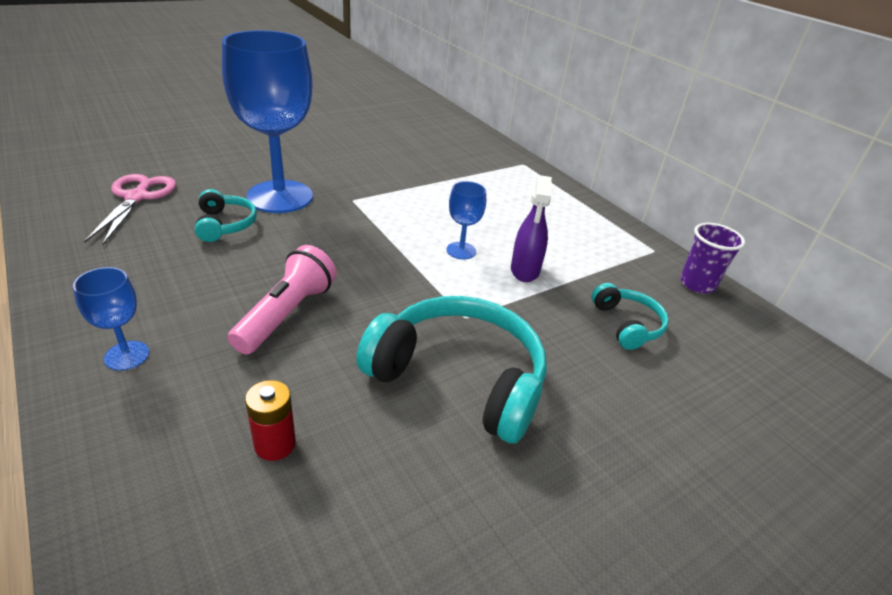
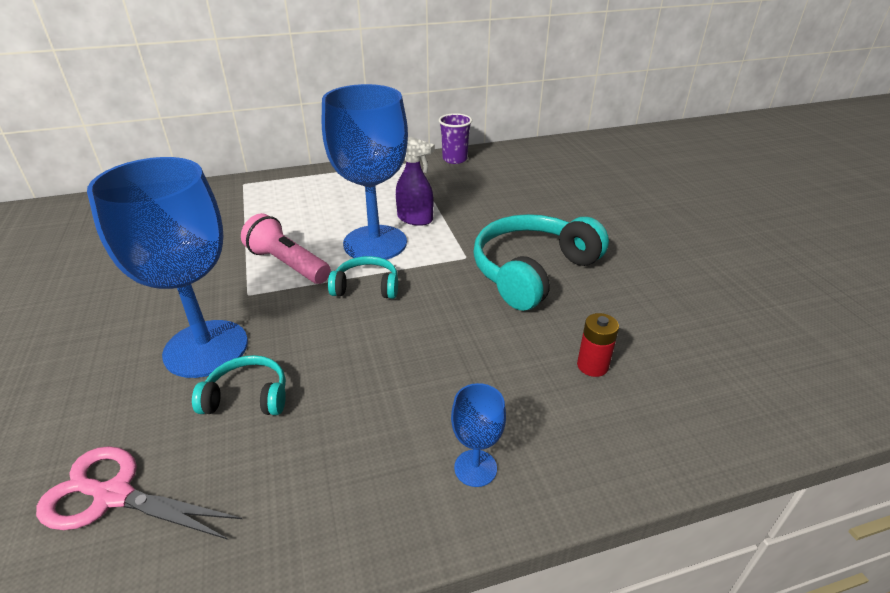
camera: 70 degrees left, 0 degrees up
(286, 314) = (436, 353): pink flashlight -> pink flashlight (287, 264)
(461, 250) = (375, 243): blue goblet -> blue goblet, size x2.33
(627, 324) = (490, 195): turquoise headphones -> turquoise headphones (366, 287)

